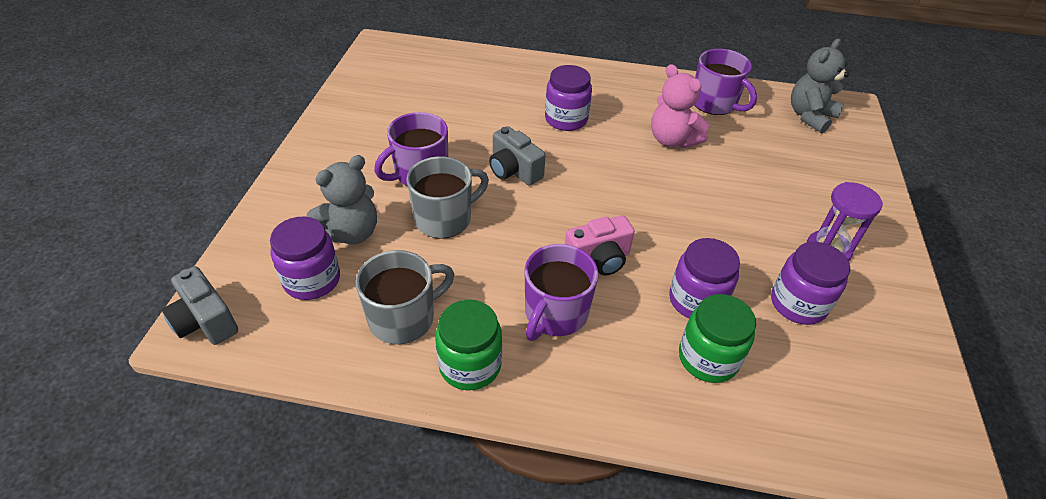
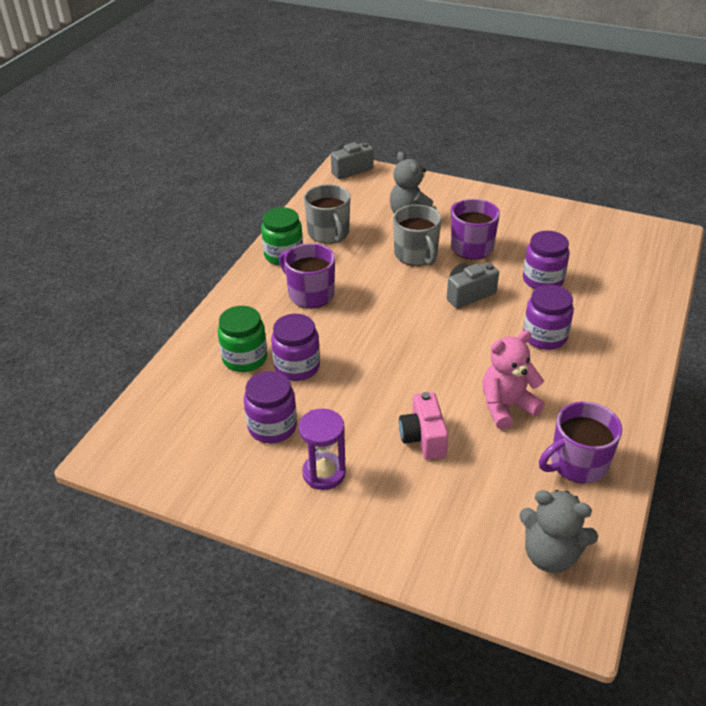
camera: 105 degrees right, 5 degrees down
(312, 280) = (371, 202): purple jar -> purple jar (542, 280)
(598, 259) = (354, 323): pink camera -> pink camera (423, 438)
(810, 116) = (550, 554): grey teddy bear -> grey teddy bear turned 150 degrees clockwise

